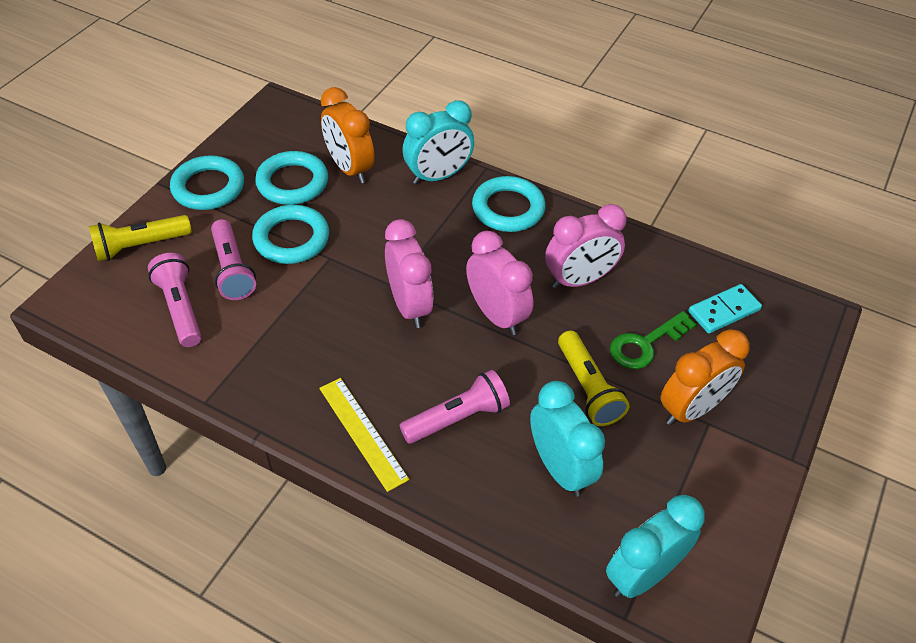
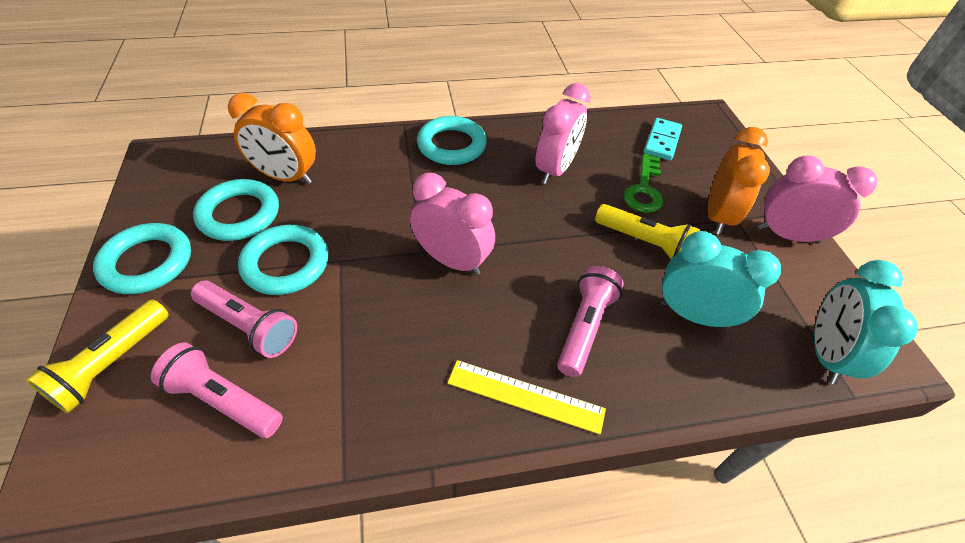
camera: 40 degrees left, 0 degrees up
(438, 176) = (371, 147): turquoise clock -> none
(496, 315) = (526, 227): pink clock -> pink clock (787, 235)

